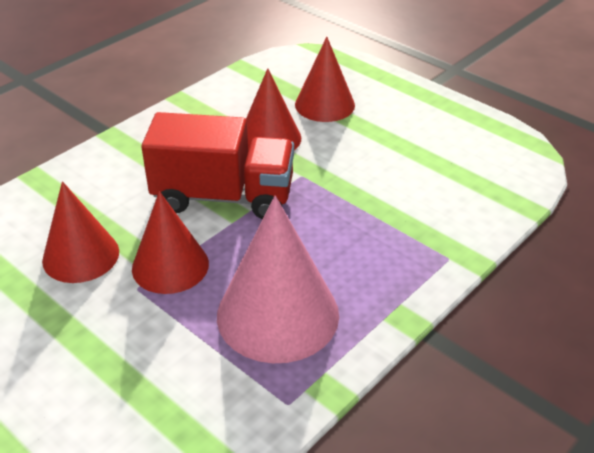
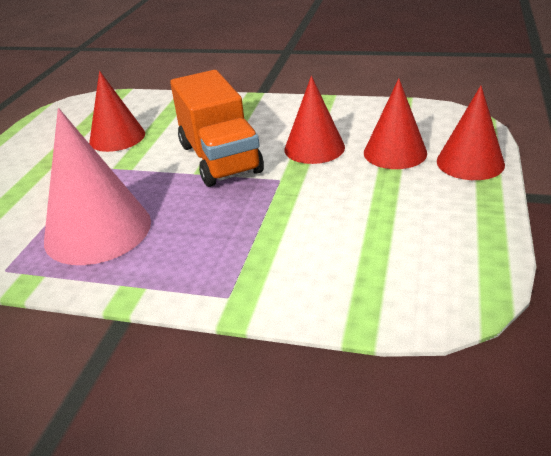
camera: 65 degrees right, 5 degrees down
(170, 266) = (126, 169): red cone -> red cone (470, 162)
(223, 196) = (220, 158): red truck -> orange truck

